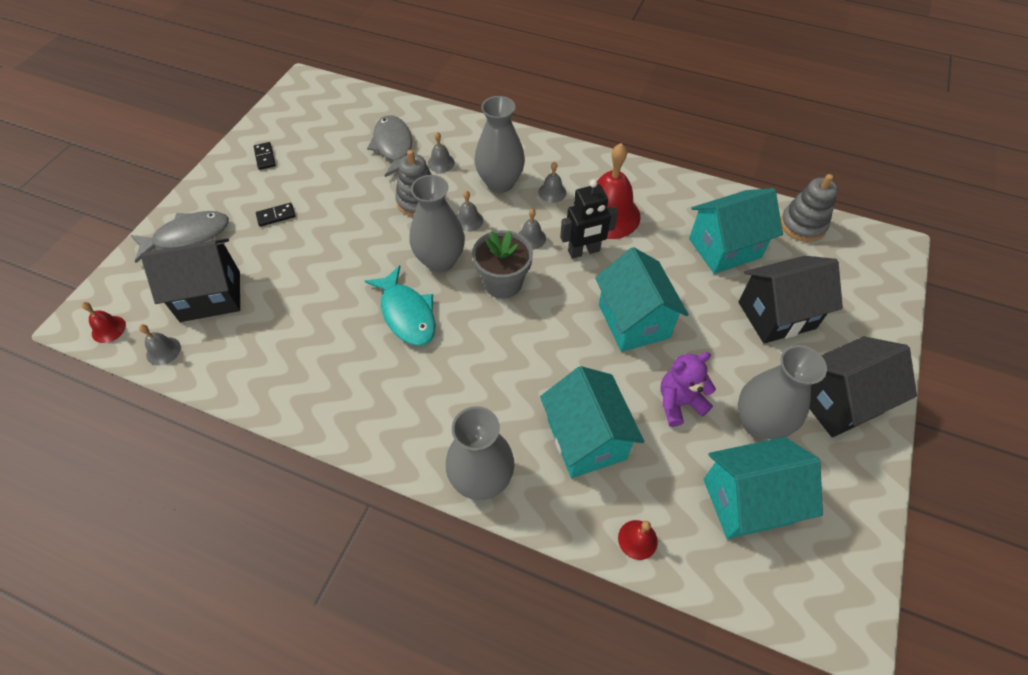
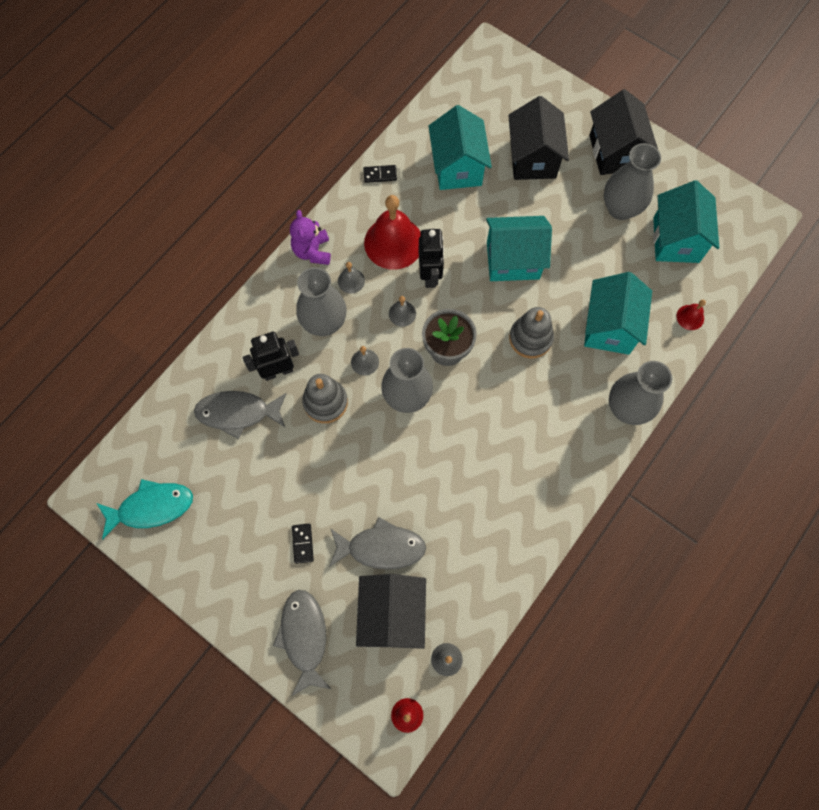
camera: 75 degrees left, 15 degrees up
(265, 157) = (208, 550): black domino -> black domino (380, 175)
(277, 274) = (381, 547): none -> grey fish
(407, 314) = (460, 436): turquoise fish -> turquoise fish (151, 507)
(441, 163) = (278, 371): grey bell -> black robot
(586, 439) = (609, 327): turquoise house -> turquoise house turned 75 degrees counterclockwise
(679, 403) = (593, 254): purple teddy bear -> purple teddy bear (312, 251)
(802, 225) = (449, 101): grey stacking toy -> grey stacking toy (530, 338)

